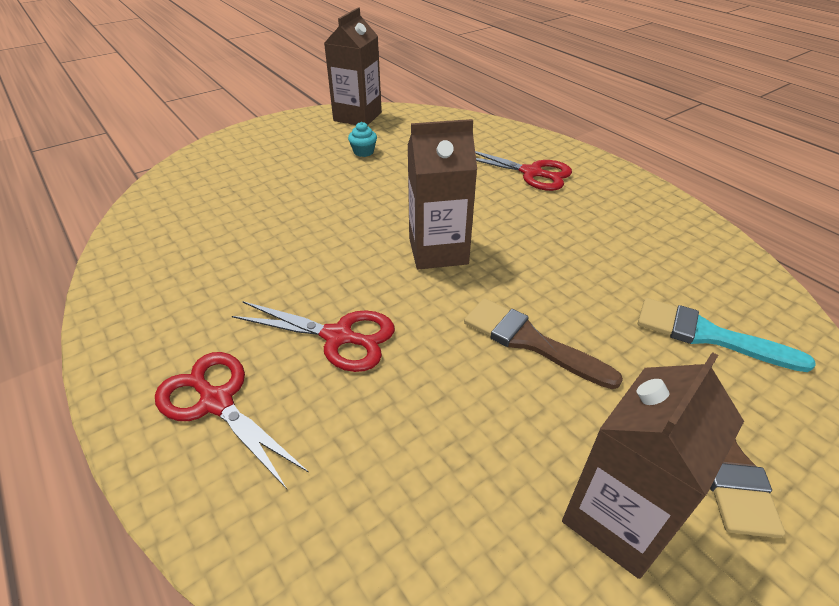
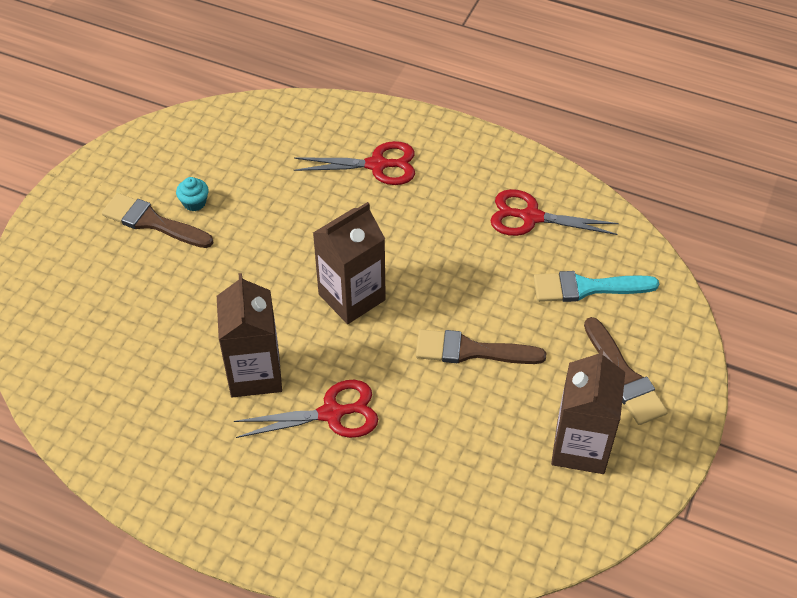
camera: 30 degrees left, 10 degrees up
(217, 402) = (287, 504): red scissors -> red scissors (531, 217)
(322, 153) = (152, 222): none -> brown brush
(357, 116) = (145, 149): brown carton -> brown carton (255, 373)

